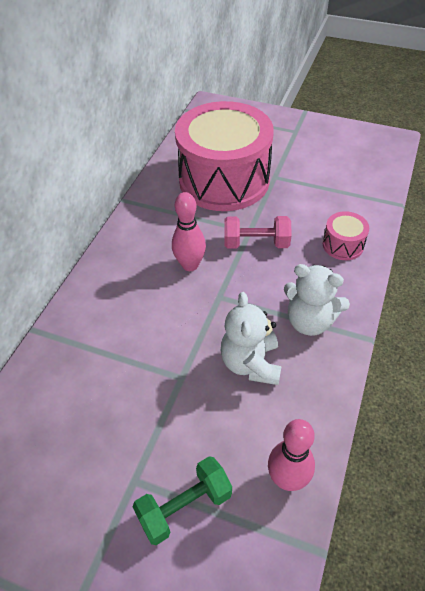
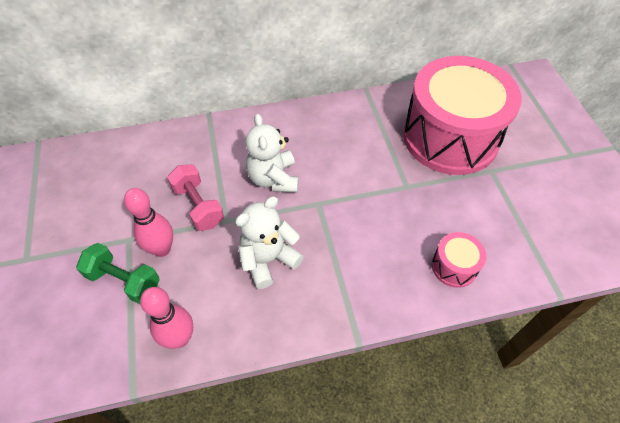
camera: 55 degrees right, 5 degrees up
(190, 265) = (335, 167): pink bowling pin -> pink bowling pin (162, 249)
(256, 243) = (397, 198): pink dumbbell -> pink dumbbell (198, 206)
(310, 321) = (342, 281): white teddy bear -> white teddy bear (273, 179)

